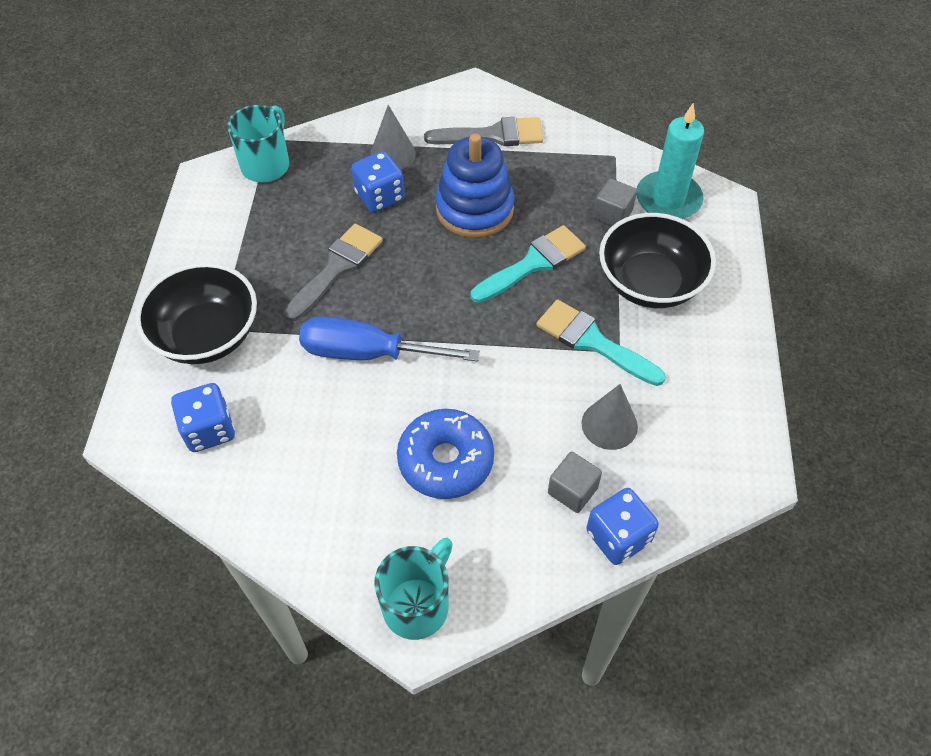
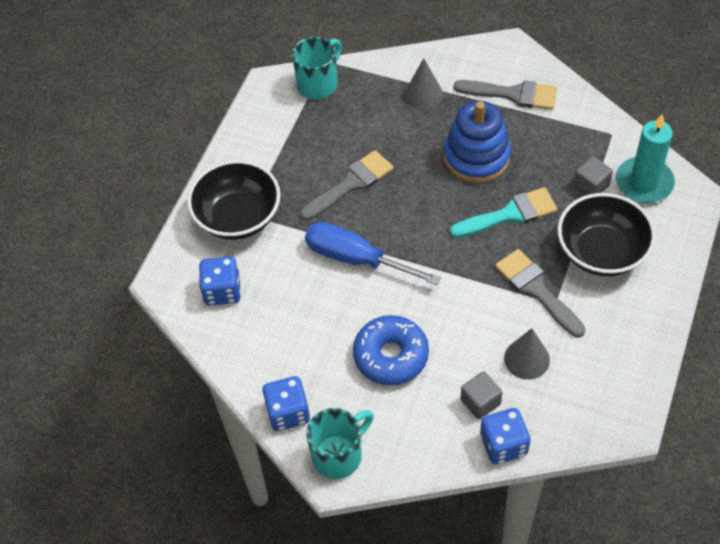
camera: 20 degrees right, 0 degrees up
(380, 196) = (402, 130): blue dice -> blue dice (288, 412)
(592, 341) = (536, 290): turquoise brush -> grey brush

